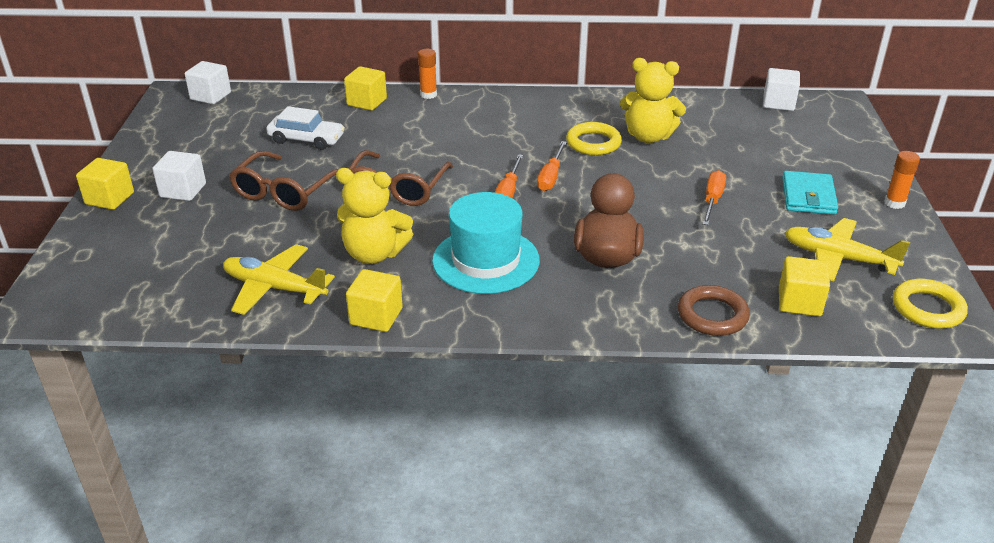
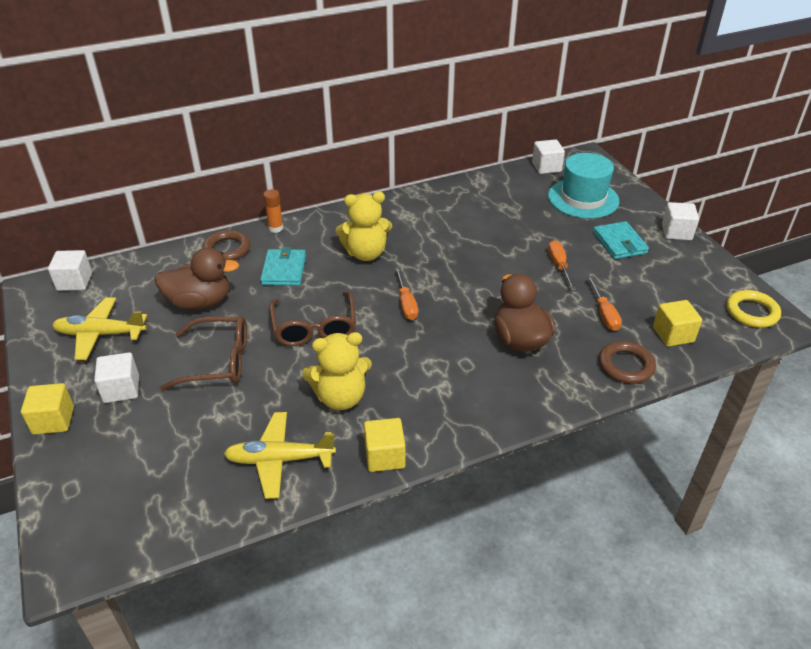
camera: 25 degrees left, 5 degrees up
(284, 192) = (218, 361): brown glasses -> brown glasses turned 90 degrees counterclockwise
(306, 139) = (200, 302): white car -> brown duck
(367, 102) = (227, 249): yellow cube -> brown ring
(407, 132) = (284, 270): none -> turquoise wallet
(486, 260) = (433, 373): turquoise hat -> turquoise hat (583, 198)
(551, 177) = (429, 279): orange screwdriver -> orange screwdriver (604, 313)
(593, 143) = (439, 239): yellow ring -> none
(648, 136) = (476, 222): yellow teddy bear -> yellow teddy bear (366, 253)
(837, 258) = (672, 289): yellow plane -> yellow plane (100, 334)
(894, 203) = (676, 232): orange glue stick -> white cube

